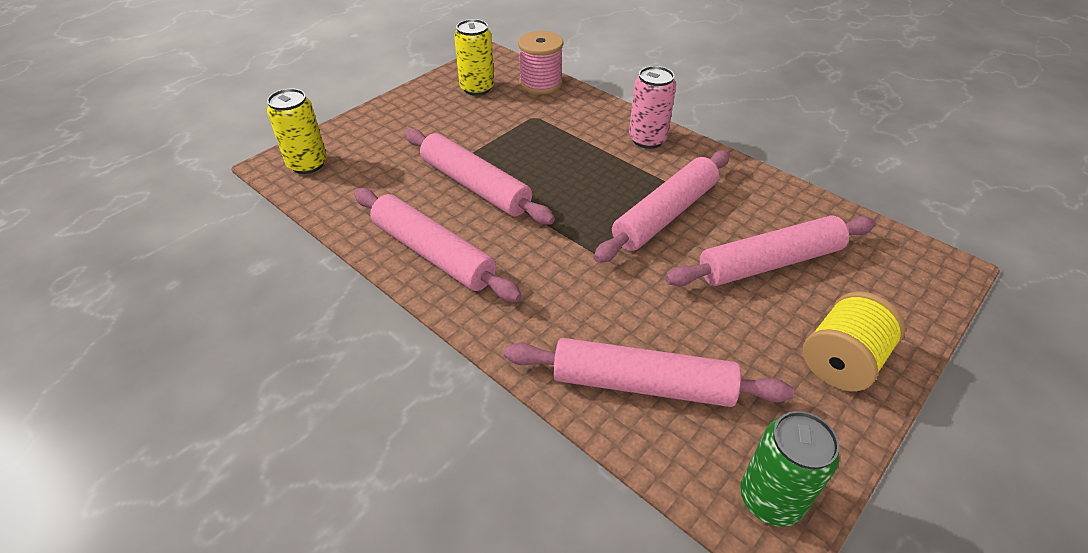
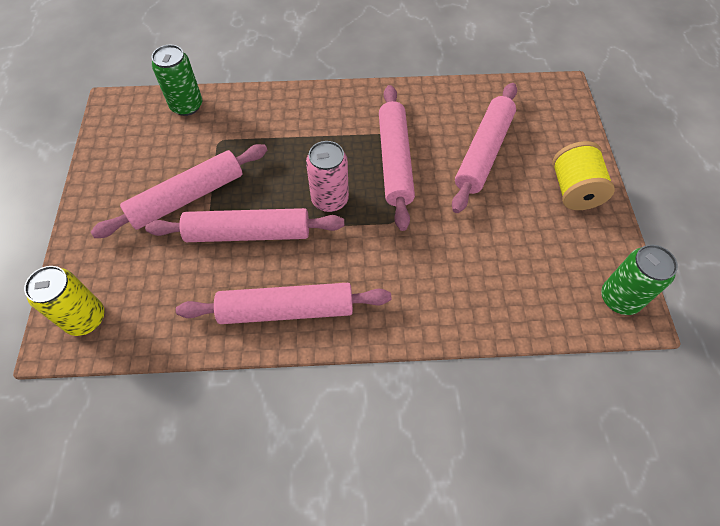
camera: 45 degrees left, 15 degrees up
(477, 88) = (139, 144): yellow can -> none
(540, 83) = (187, 106): pink spool -> green can
(642, 384) = (504, 289): pink rolling pin -> pink rolling pin (187, 197)
(647, 139) = (320, 107): pink can -> pink can (330, 199)

